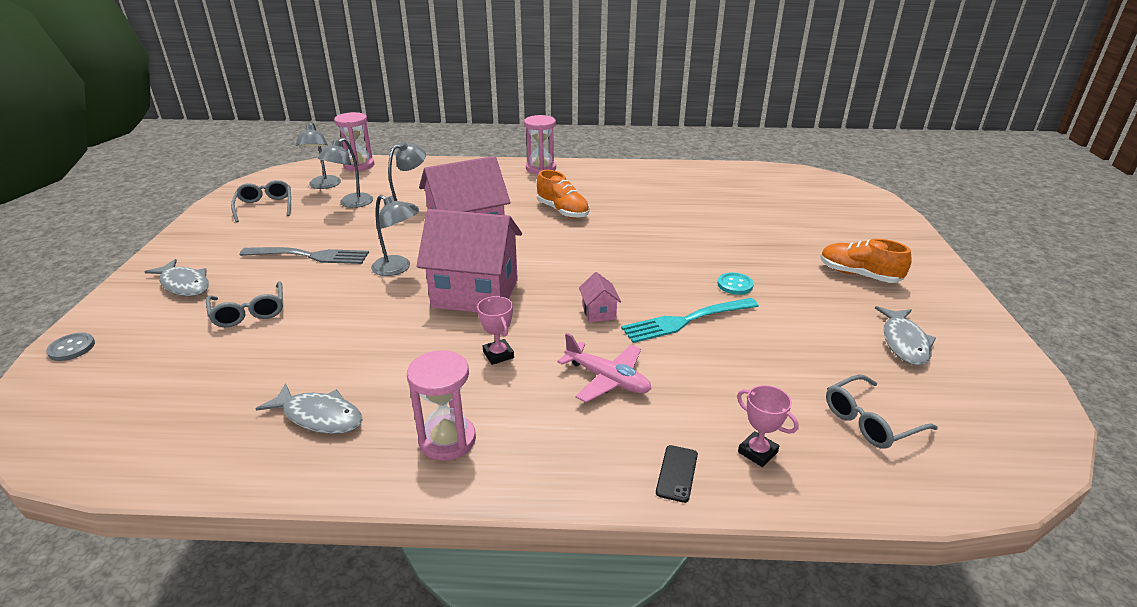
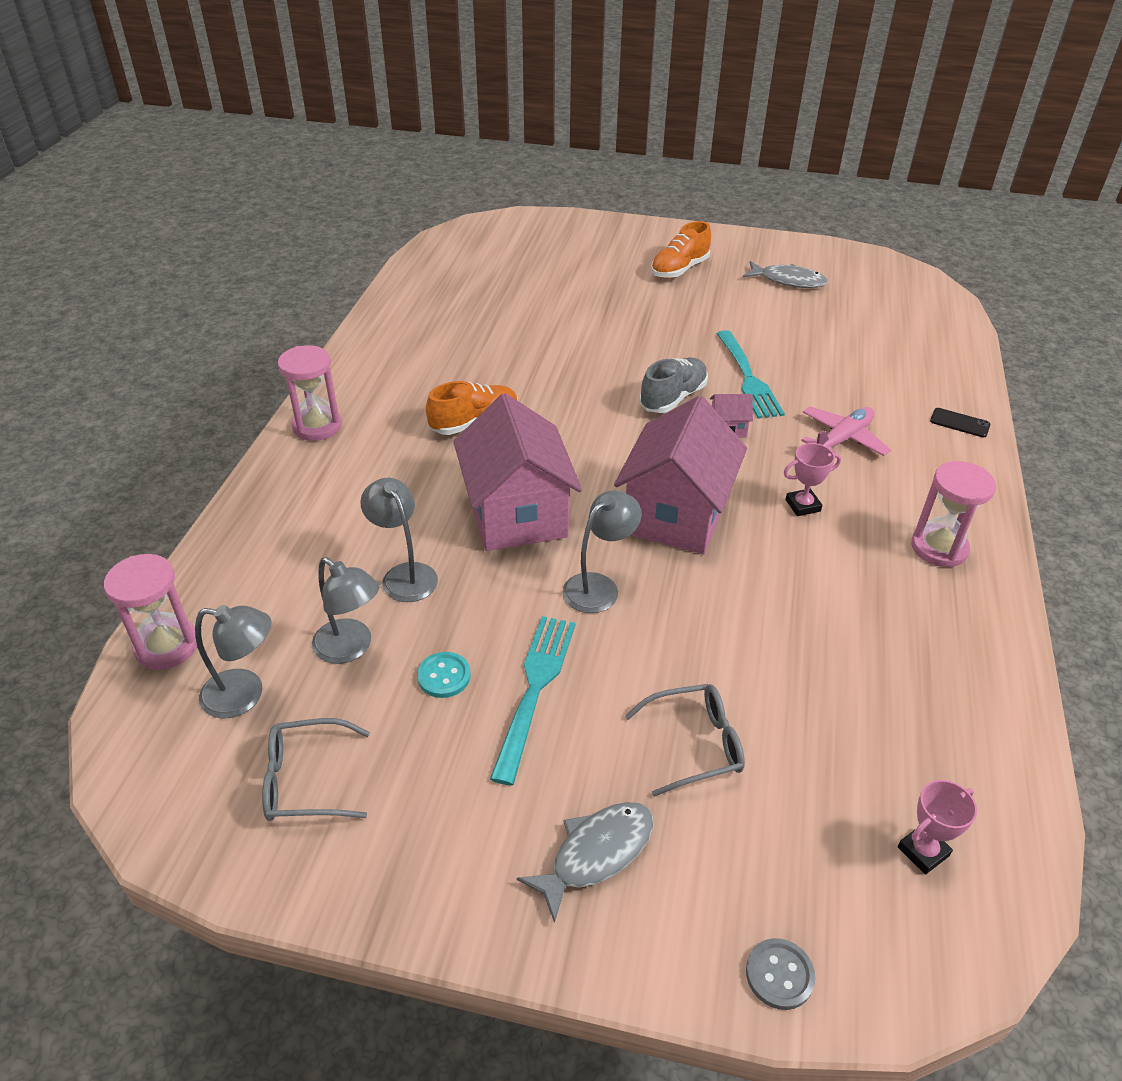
camera: 80 degrees left, 10 degrees up
(309, 256) = (534, 690): grey fork -> turquoise fork
(319, 417) = (915, 645): grey fish -> none
(632, 283) = (673, 398): none -> grey shoe
(735, 285) = (686, 337): turquoise button -> turquoise button (444, 676)
(757, 452) = (930, 381): pink trophy -> pink trophy (923, 851)
(870, 421) = (889, 324): grey glasses -> none

